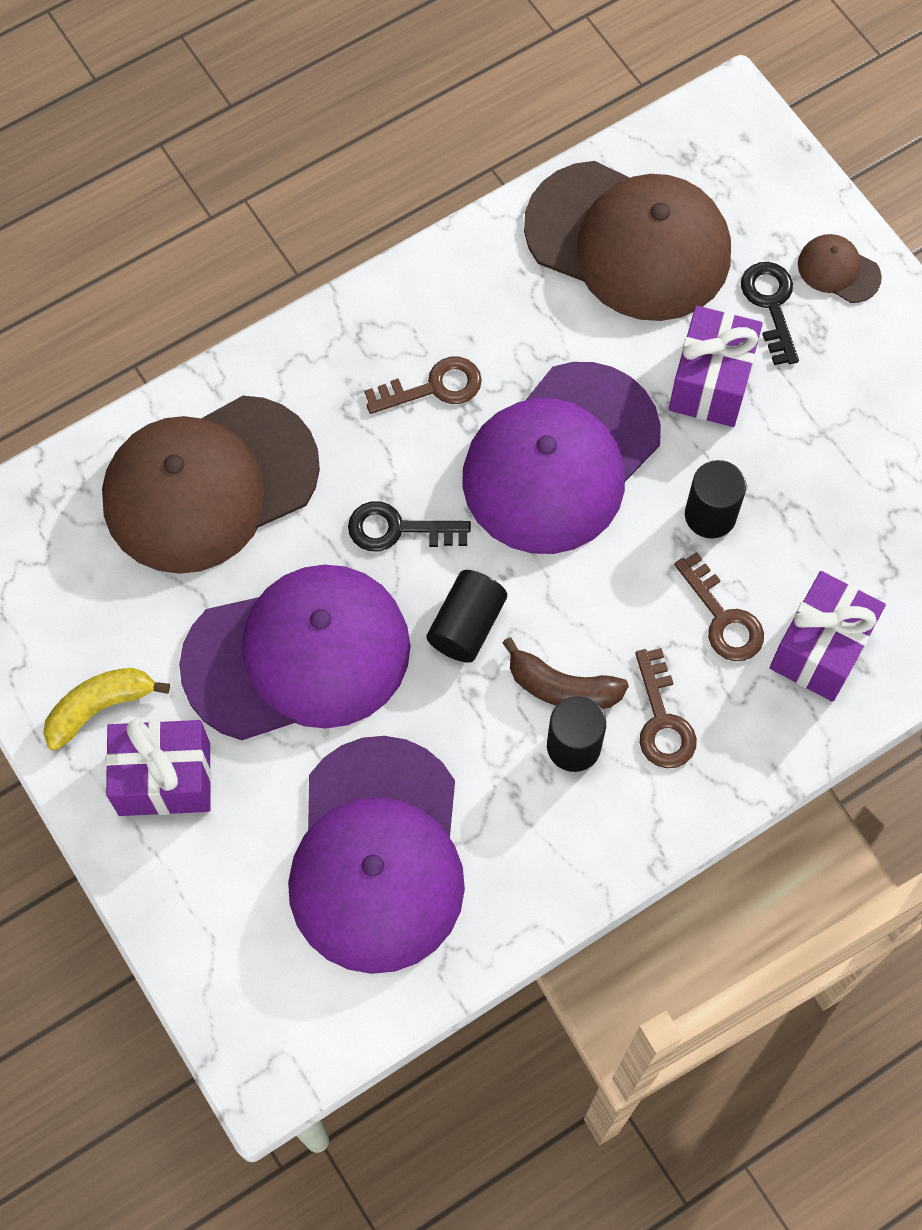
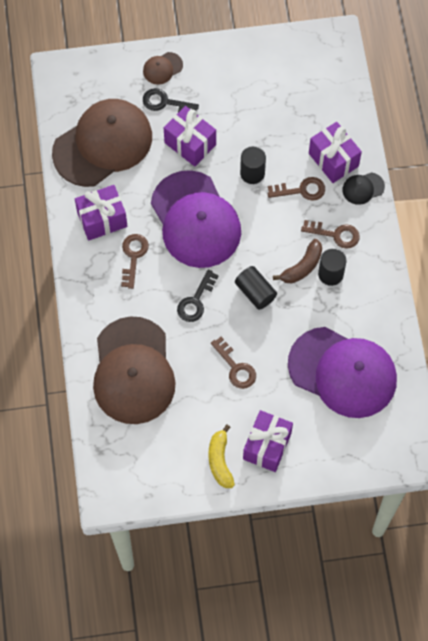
camera: 65 degrees left, 0 degrees up
(297, 655) = (235, 367): purple cap -> brown key
(479, 305) = (102, 219): none -> purple gift
(789, 730) = (363, 188): none -> black cap

